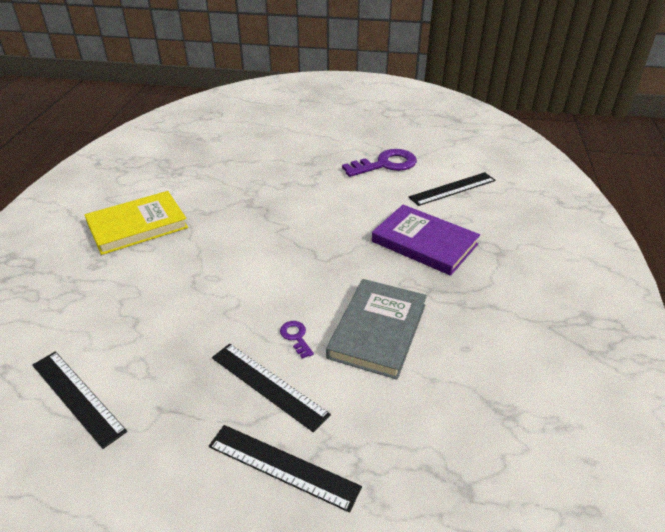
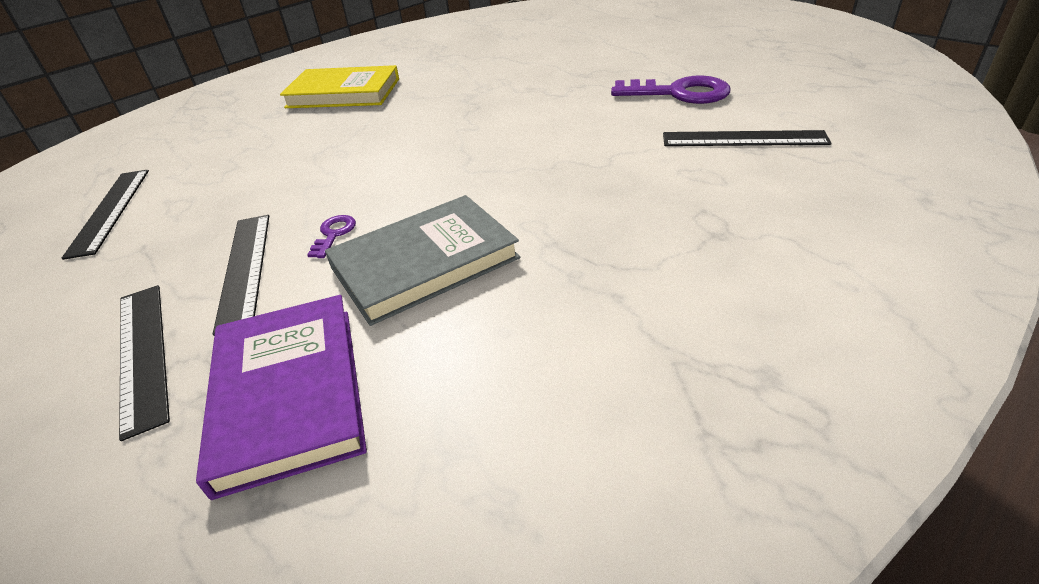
camera: 40 degrees right, 0 degrees up
(424, 243) = (616, 189): purple book -> purple book (288, 393)

